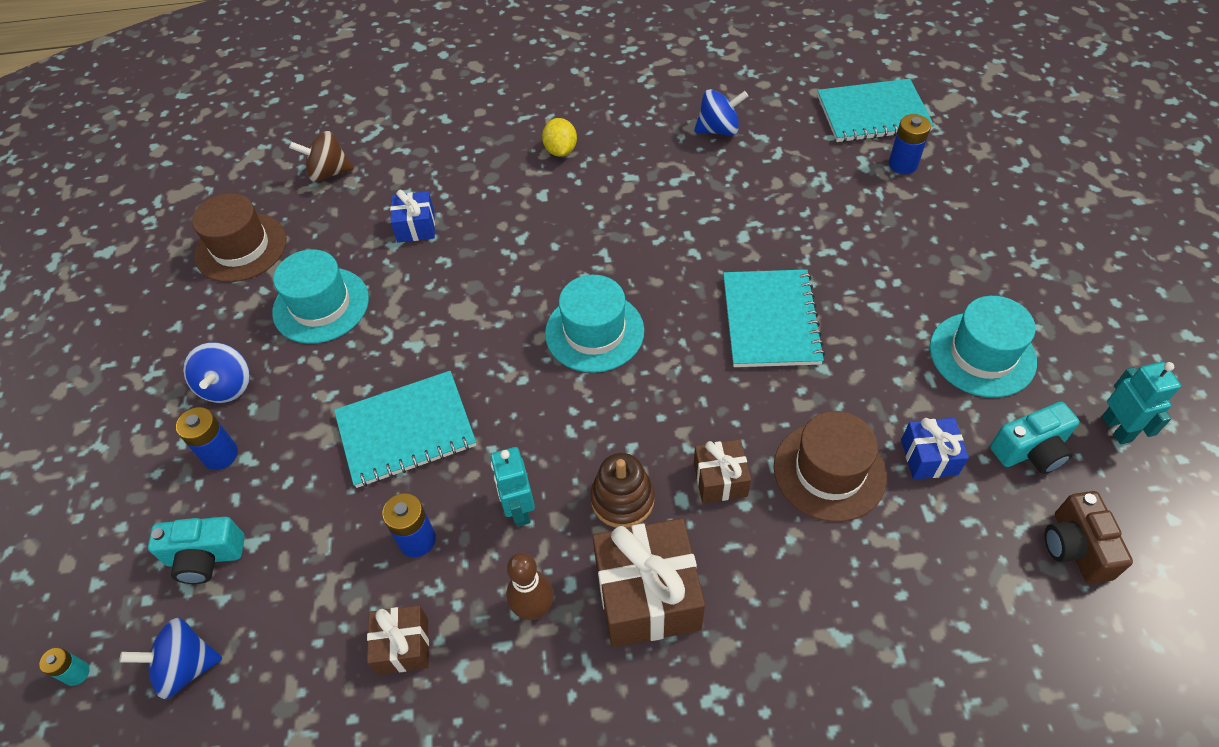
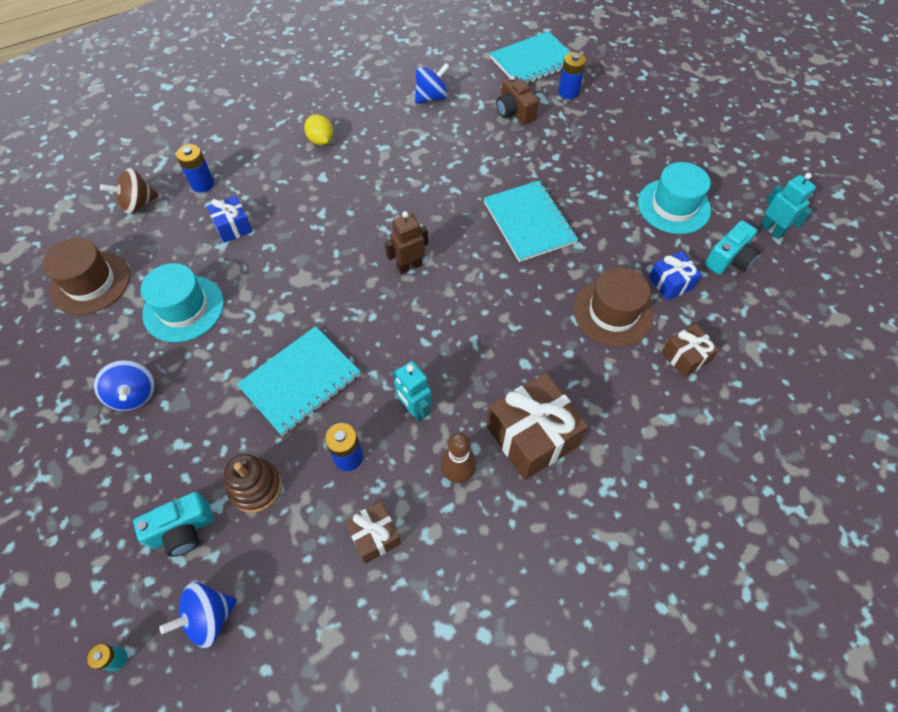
camera: 25 degrees left, 5 degrees up
(220, 455) = (155, 449): blue battery -> blue battery (203, 184)
(594, 332) = (409, 266): turquoise hat -> brown robot
(622, 499) = (484, 377): brown stacking toy -> brown stacking toy (255, 487)
(720, 479) = (544, 341): brown gift -> brown gift (685, 357)
(1075, 547) = (780, 311): brown camera -> brown camera (514, 112)

